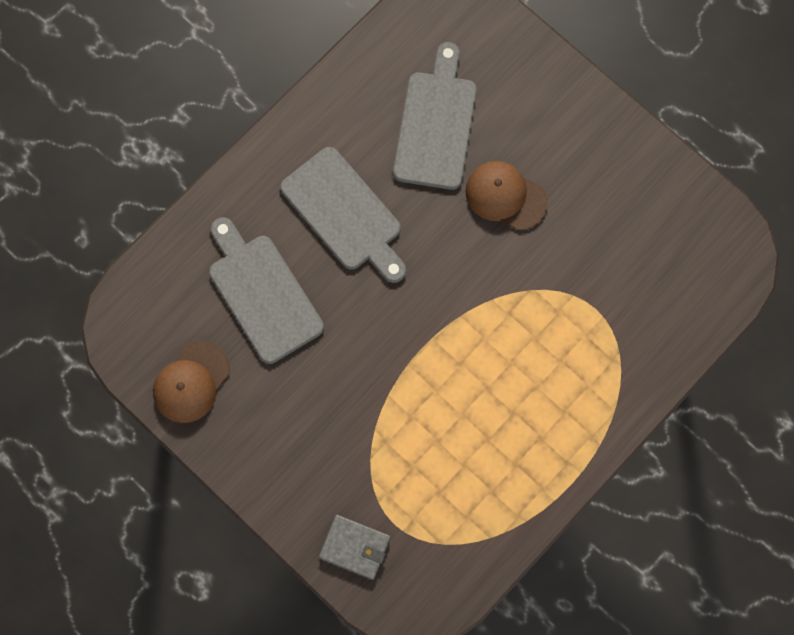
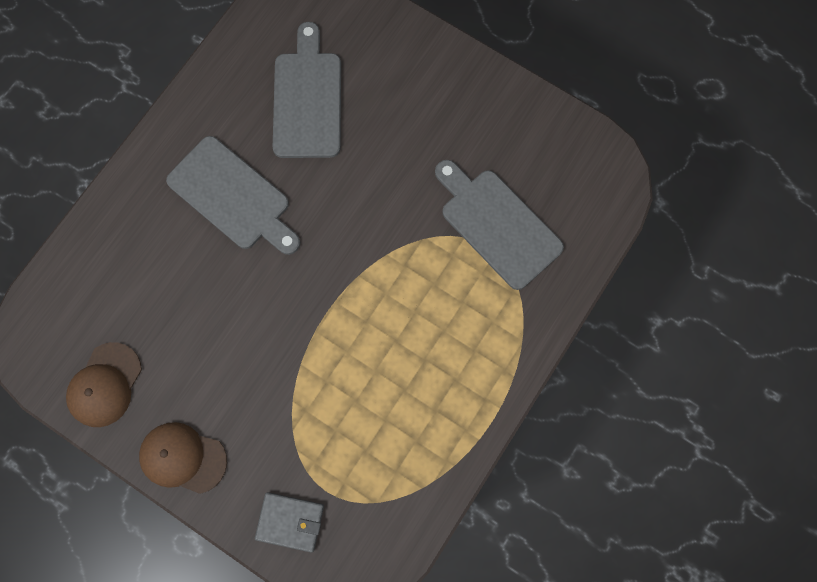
camera: 10 degrees left, 0 degrees up
(262, 293) = (164, 286): grey cutting board -> grey cutting board (497, 224)
(505, 196) = (384, 155): brown cap -> brown cap (183, 458)

